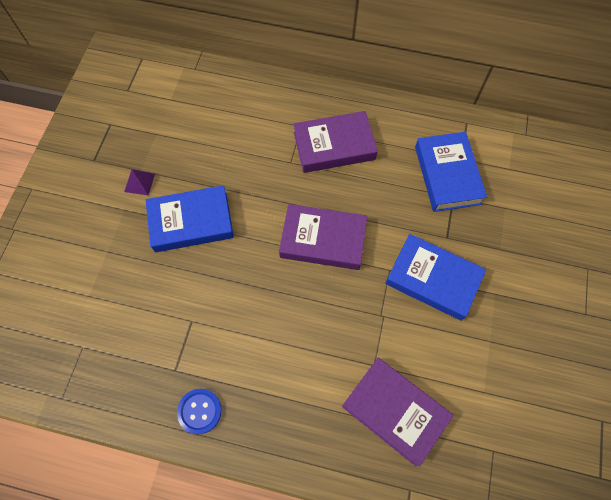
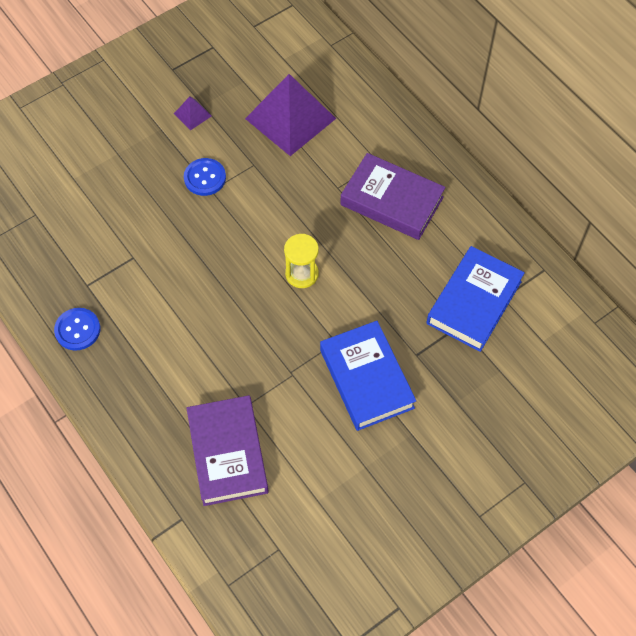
camera: 40 degrees right, 5 degrees down
(191, 222) = (205, 178): blue book -> blue button
(213, 137) = (290, 118): none -> purple pyramid
(323, 240) = (302, 274): purple book -> yellow hourglass

